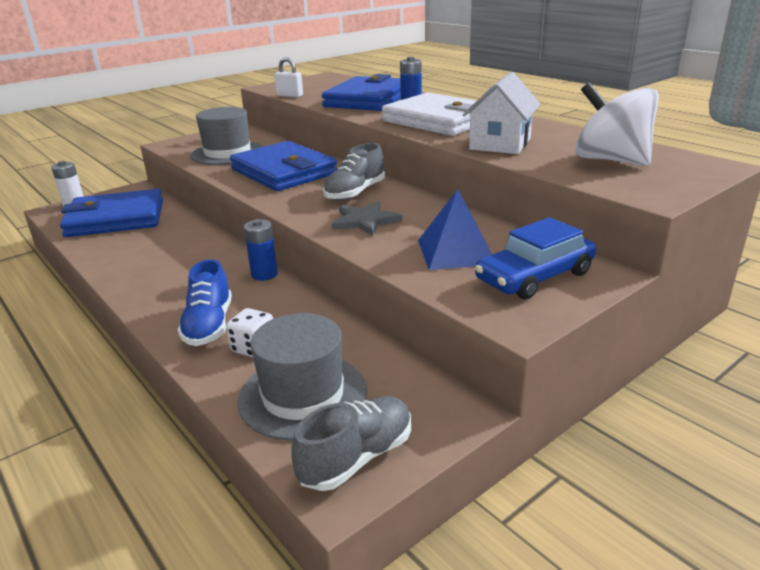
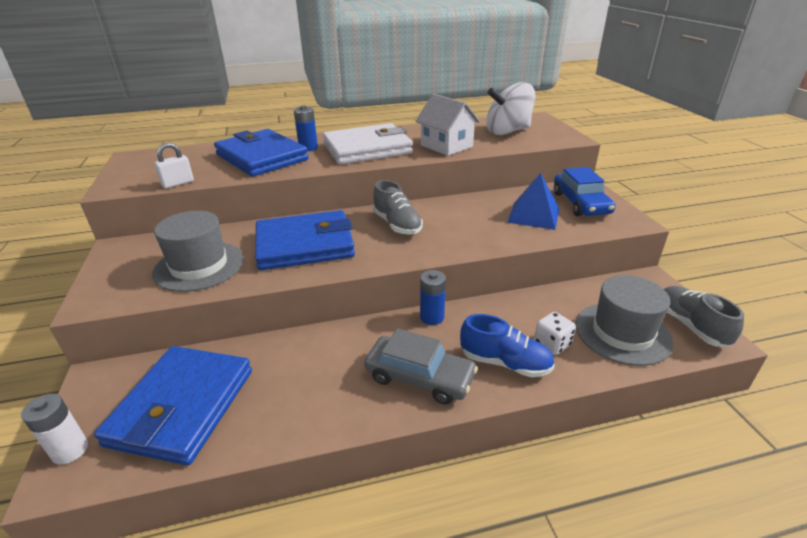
camera: 65 degrees left, 5 degrees up
(172, 288) = (419, 377): none -> grey car
(365, 220) = (457, 232): grey star -> none

